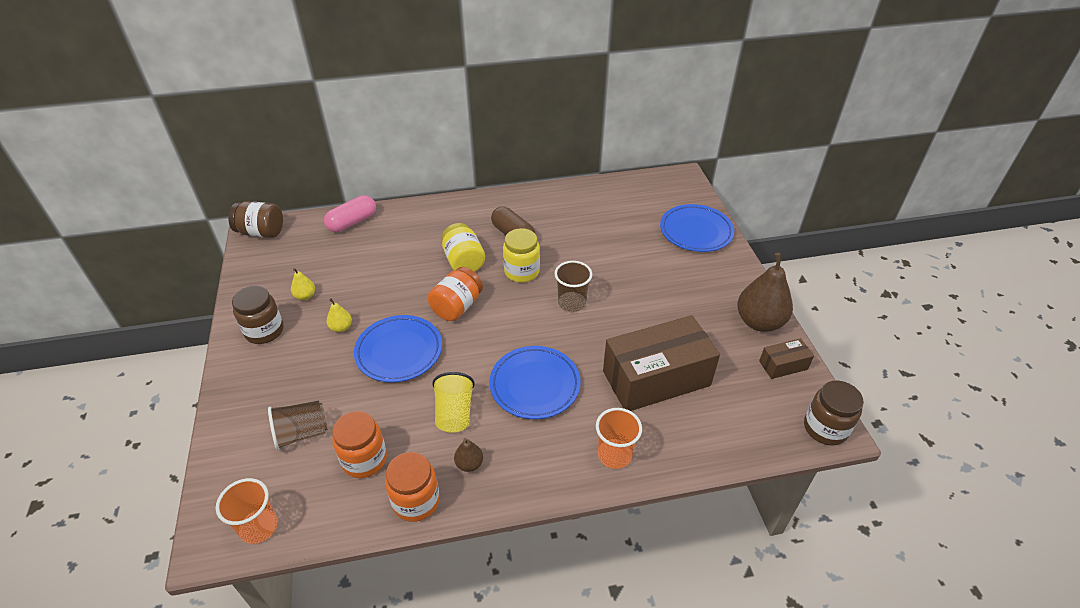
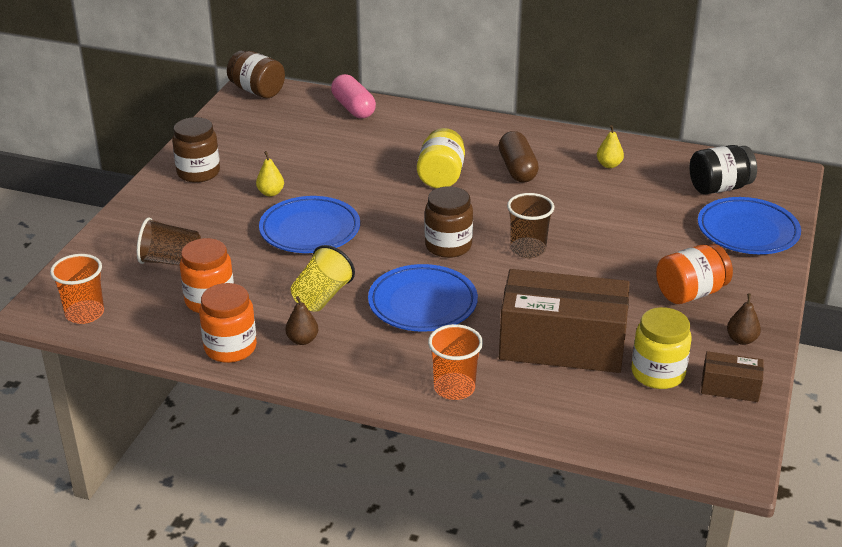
camera: 30 degrees right, 10 degrees down
(305, 296) = (257, 156): yellow pear -> yellow pear (609, 165)
(352, 222) = (353, 108): pink capsule -> pink capsule turned 75 degrees clockwise
(457, 307) = (399, 213): orange jar -> orange jar (690, 293)
(521, 271) = (497, 204): yellow jar -> yellow jar (658, 373)
(653, 202) = (719, 187): none -> black jar
(759, 322) = (741, 340): brown pear -> brown pear, size x0.46
(825, 428) = (723, 458): brown jar -> brown jar (448, 246)

